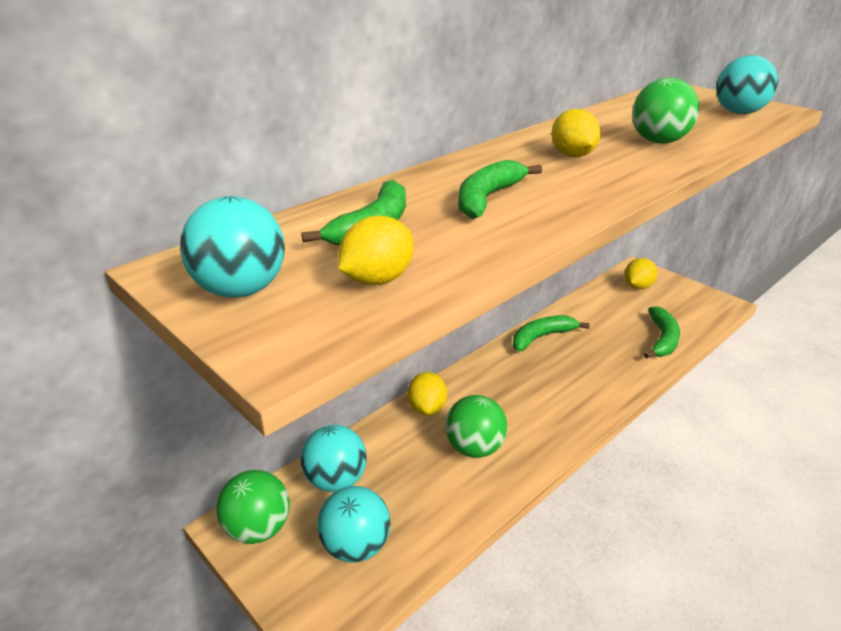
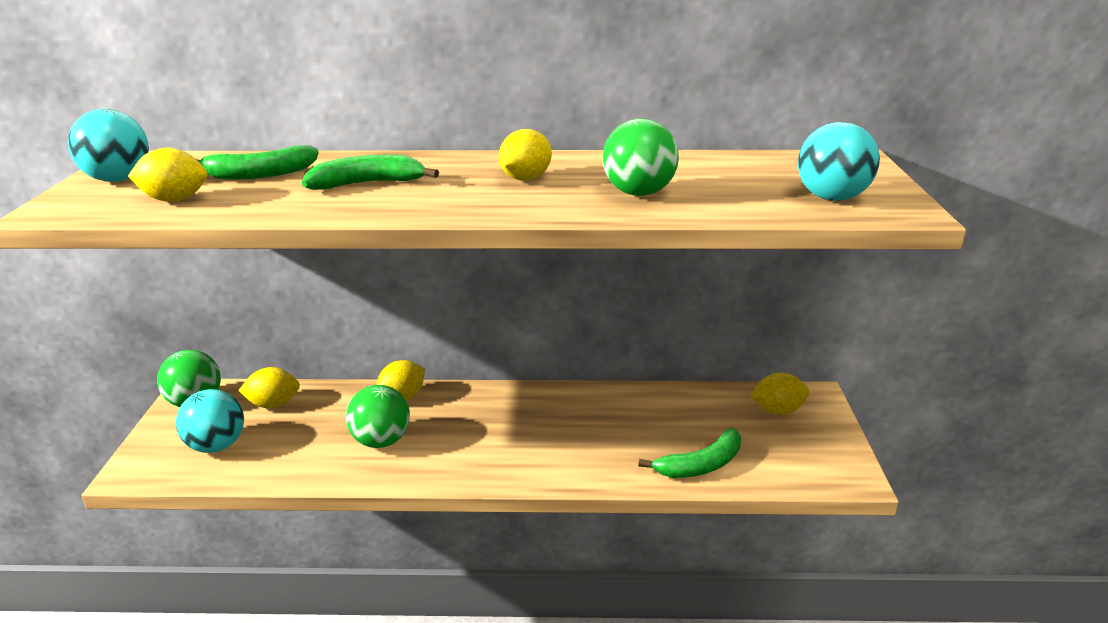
camera: 45 degrees right, 5 degrees down
(336, 480) = (273, 404): turquoise ball -> yellow lemon
(541, 337) = (587, 400): green banana -> none

